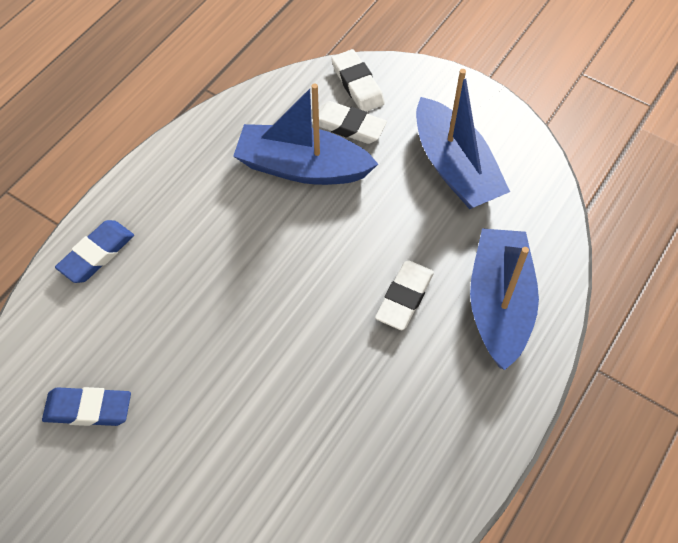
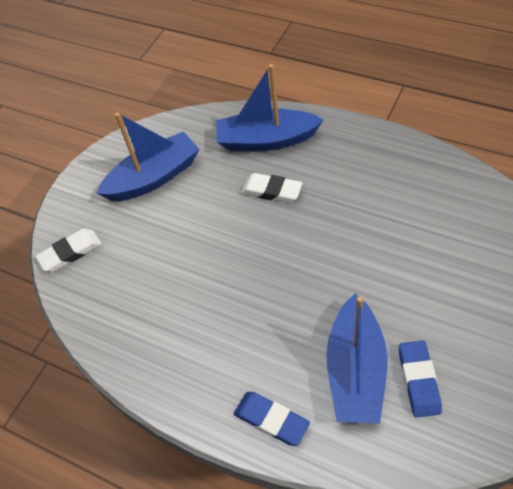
camera: 90 degrees left, 5 degrees down
(302, 167) = (161, 276): blue boat -> blue boat (355, 370)
(348, 126) = (116, 251): white eraser -> none

